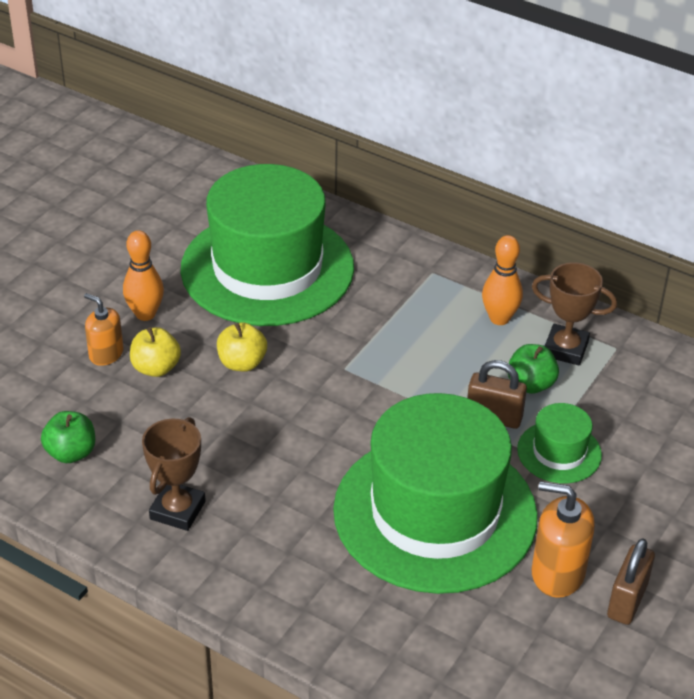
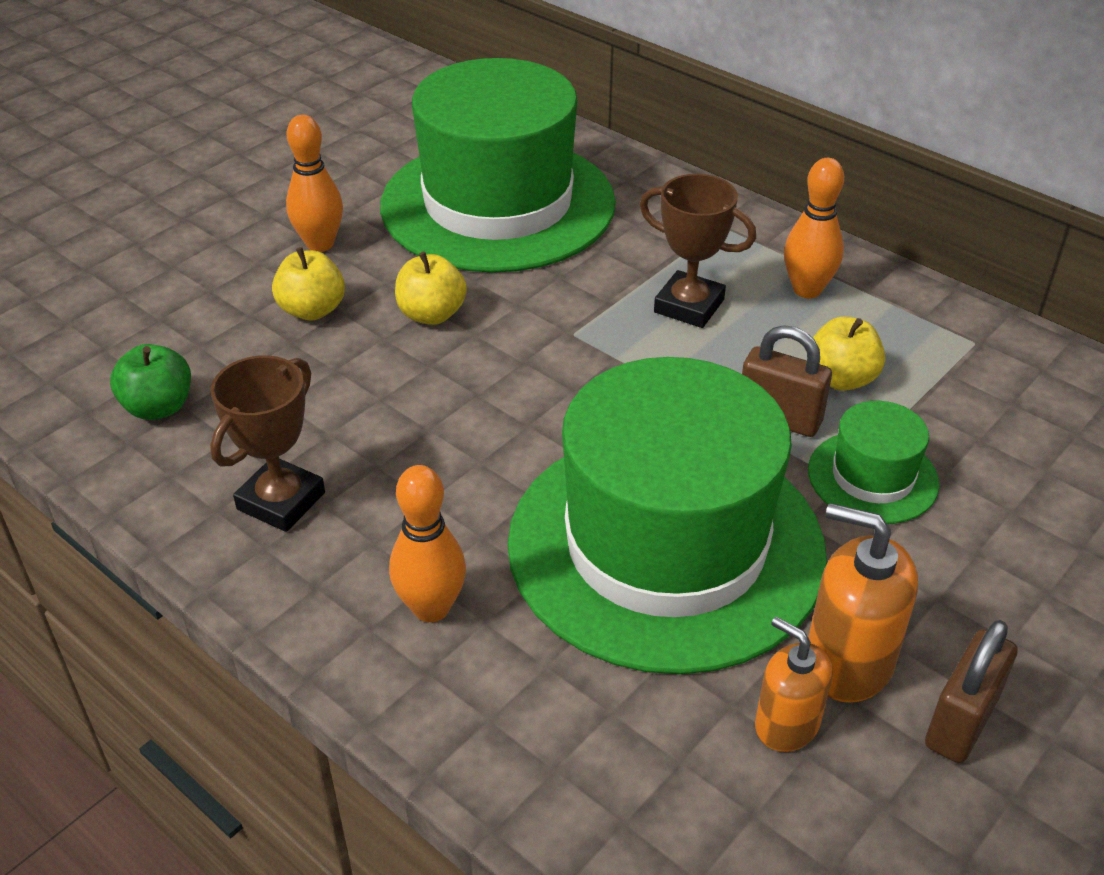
camera: 10 degrees right, 0 degrees up
(106, 354) = (251, 287): orange soap dispenser -> orange soap dispenser (786, 724)
(295, 569) = (431, 608): none -> orange bowling pin
(530, 384) = (841, 379): green apple -> yellow apple
(565, 349) = (899, 337): brown trophy -> brown trophy (689, 306)

